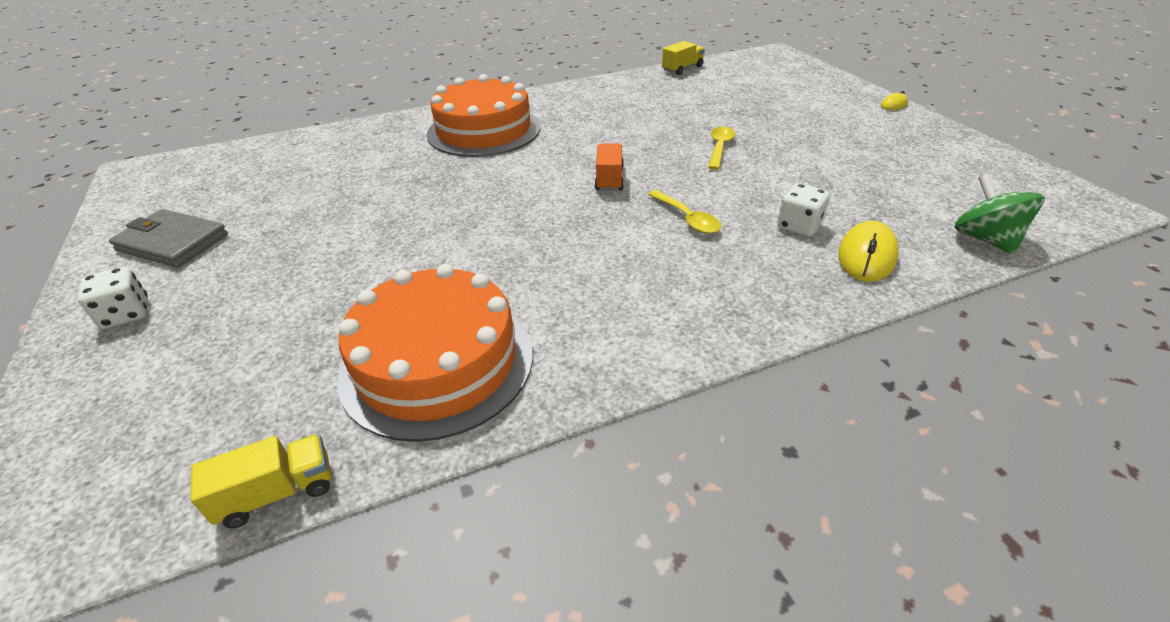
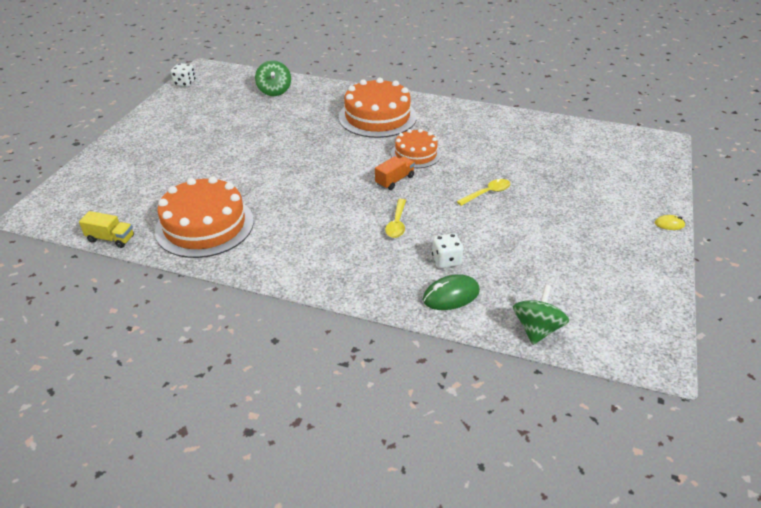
camera: 40 degrees right, 0 degrees up
(126, 314) = (136, 143): white dice -> white dice (185, 83)
(172, 242) = (180, 117): grey wallet -> none
(298, 155) = (274, 91): none -> green spinning top
(587, 146) = (416, 154): none -> orange cake
(682, 69) = (566, 125): yellow truck -> none
(866, 256) = (451, 295): yellow mouse -> green mouse

